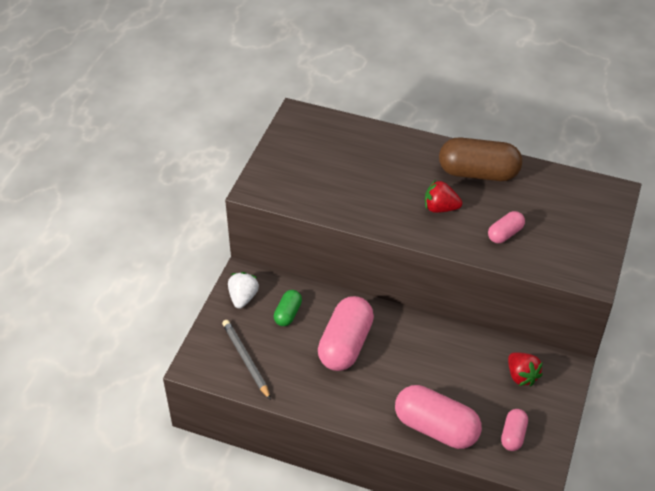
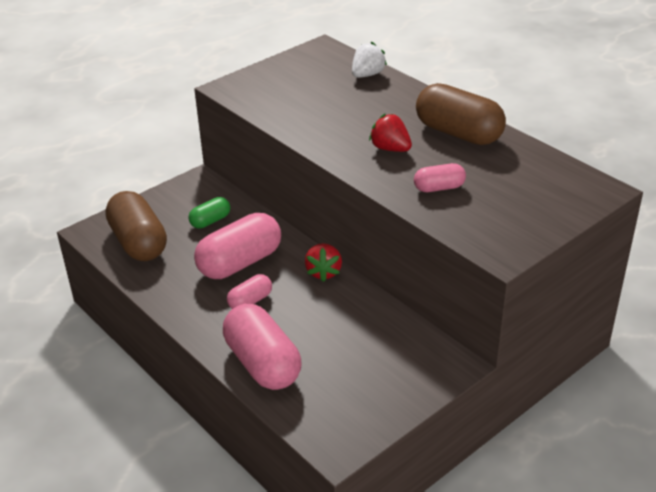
camera: 30 degrees right, 10 degrees down
(243, 297) = (183, 196): white strawberry -> white strawberry (367, 75)
(246, 359) = (138, 242): grey pencil -> brown capsule
(513, 435) = (338, 402): pink capsule -> pink capsule (250, 301)
(521, 376) = (396, 353): red strawberry -> red strawberry (323, 272)

